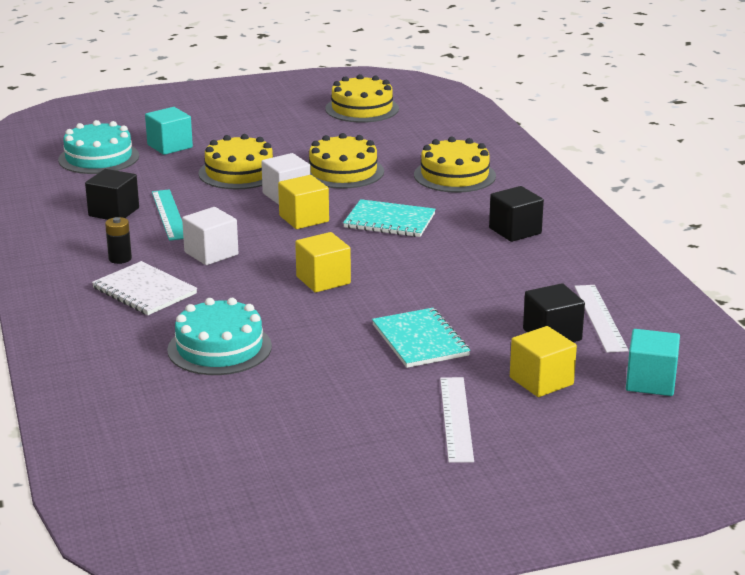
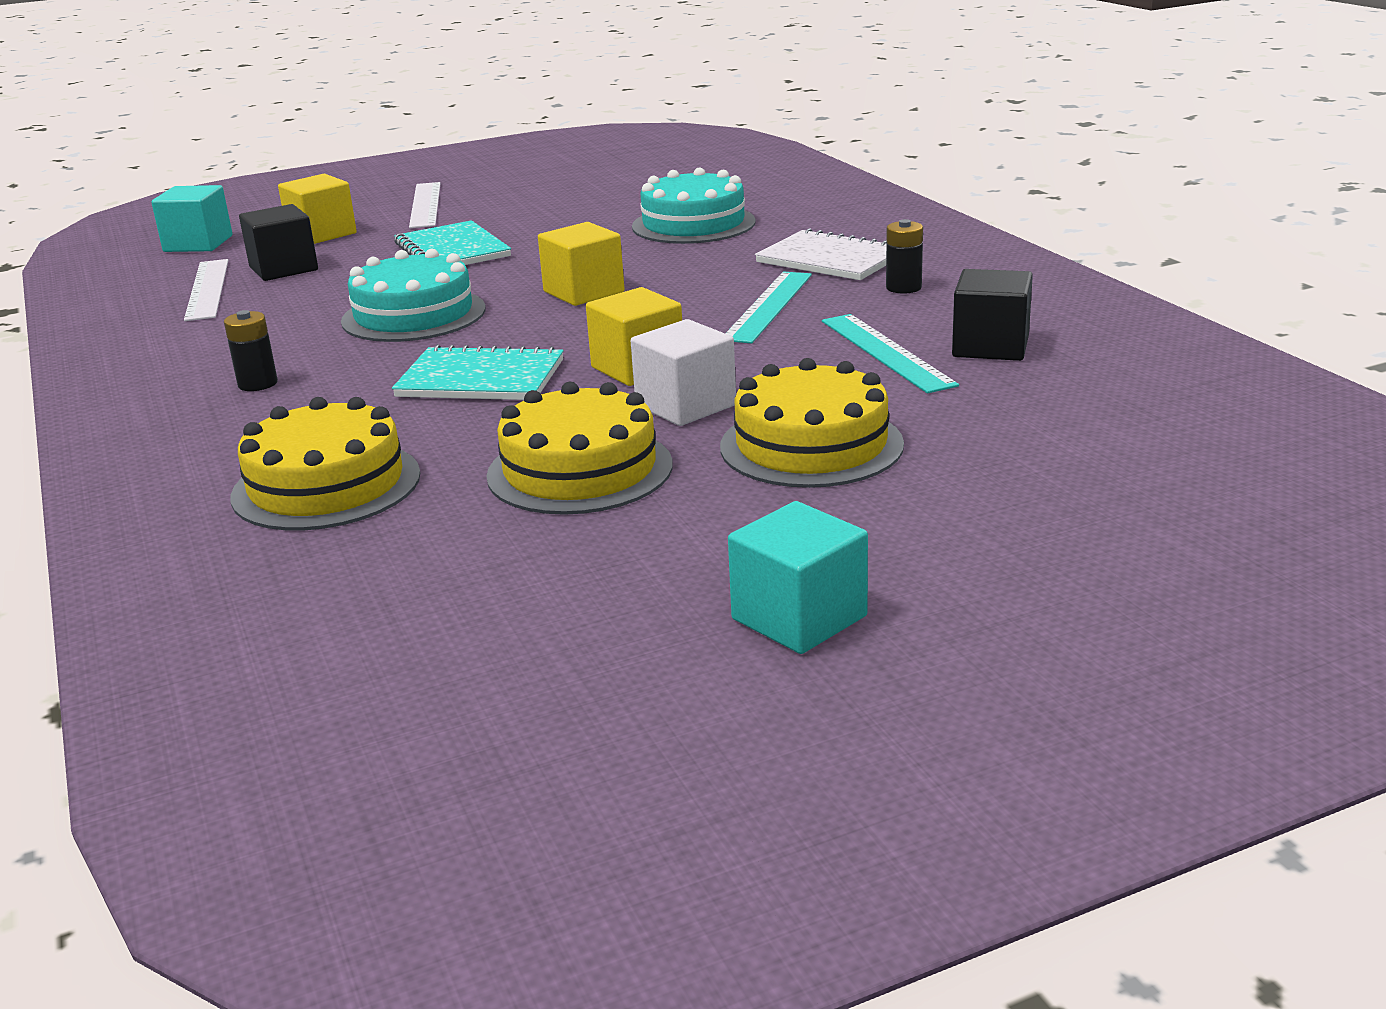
camera: 175 degrees right, 0 degrees up
(99, 158) = (1163, 449): turquoise cake -> turquoise cake (414, 315)
(170, 146) = (1031, 498): turquoise cube -> turquoise cube (799, 618)
(211, 253) = (768, 306): white cube -> turquoise ruler
(362, 109) = (550, 708): yellow cake -> none
(515, 231) = (258, 384): black cube -> black battery

